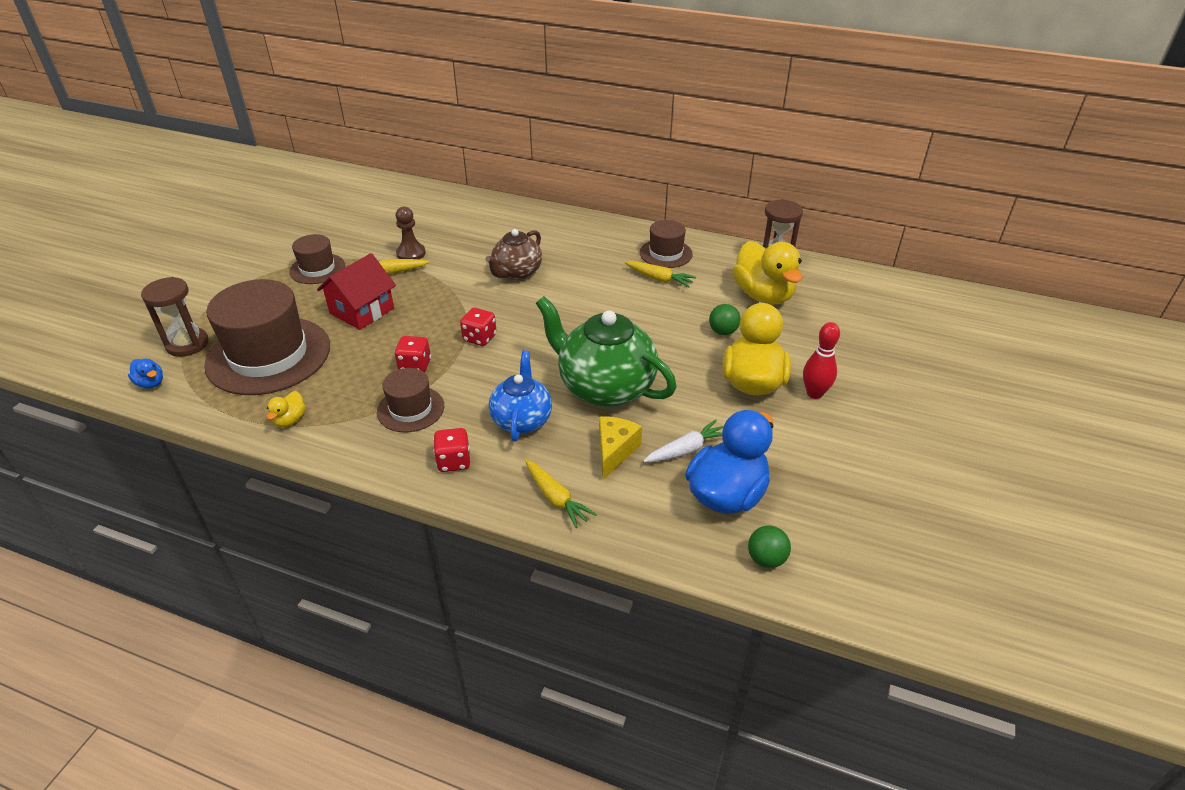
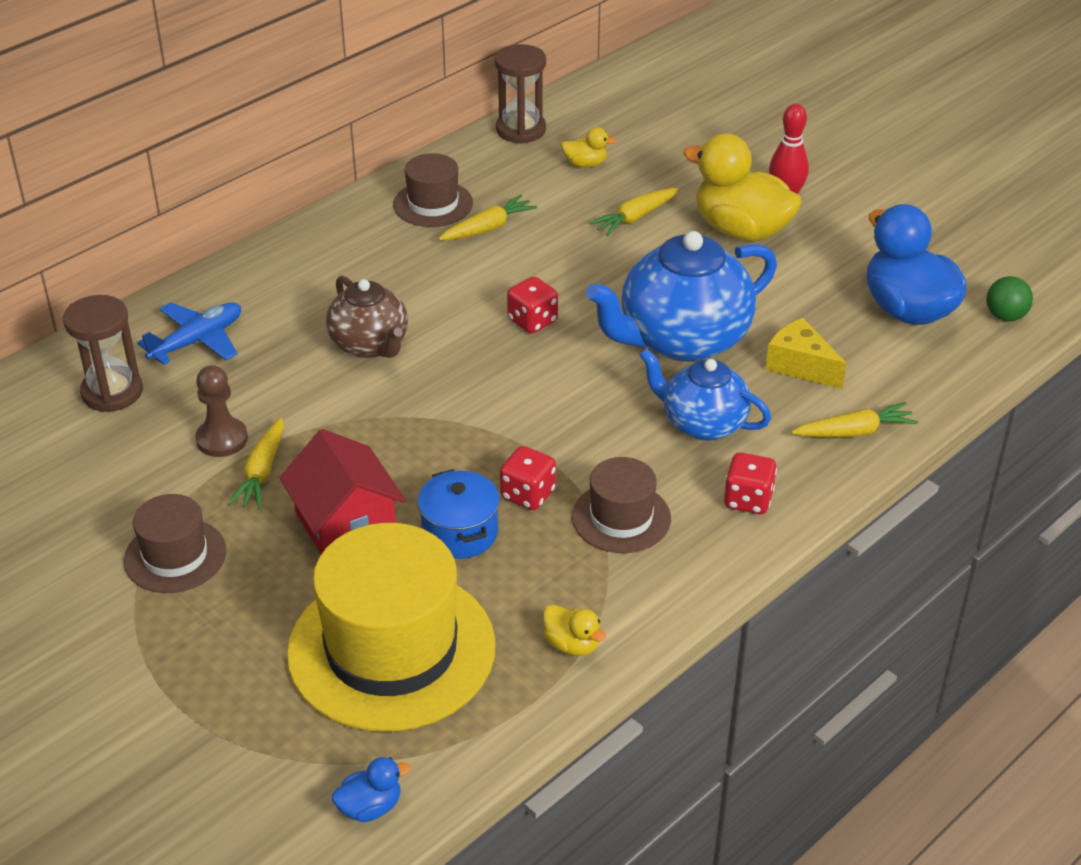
camera: 65 degrees left, 0 degrees up
(187, 344) = (285, 750): brown hourglass -> brown hourglass (112, 392)
(268, 355) = (391, 649): brown hat -> yellow hat
(371, 351) = (460, 532): none -> blue pot
(479, 338) = (505, 418): red dice -> red dice (532, 321)
(485, 222) = (197, 341): none -> blue plane
(605, 387) = (681, 339): green teapot -> blue teapot
(686, 450) = (825, 314): white carrot -> none
(723, 331) = (635, 218): green ball -> yellow carrot
(763, 295) = (585, 164): yellow duck -> yellow duck, size x0.44

